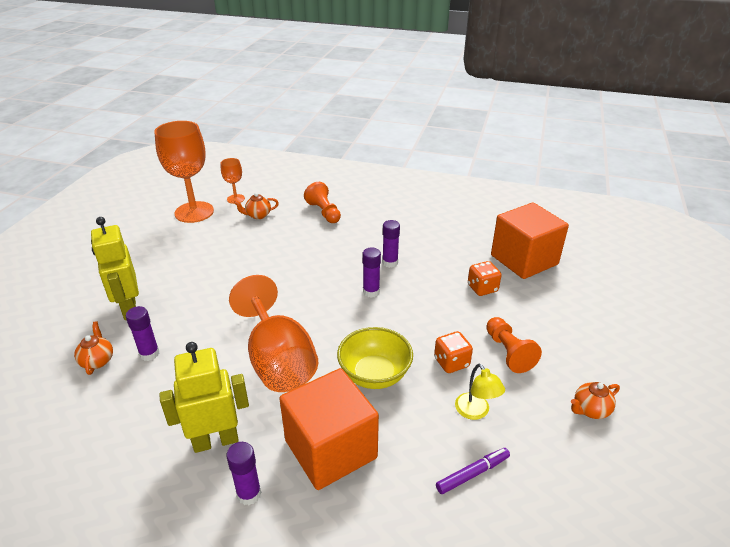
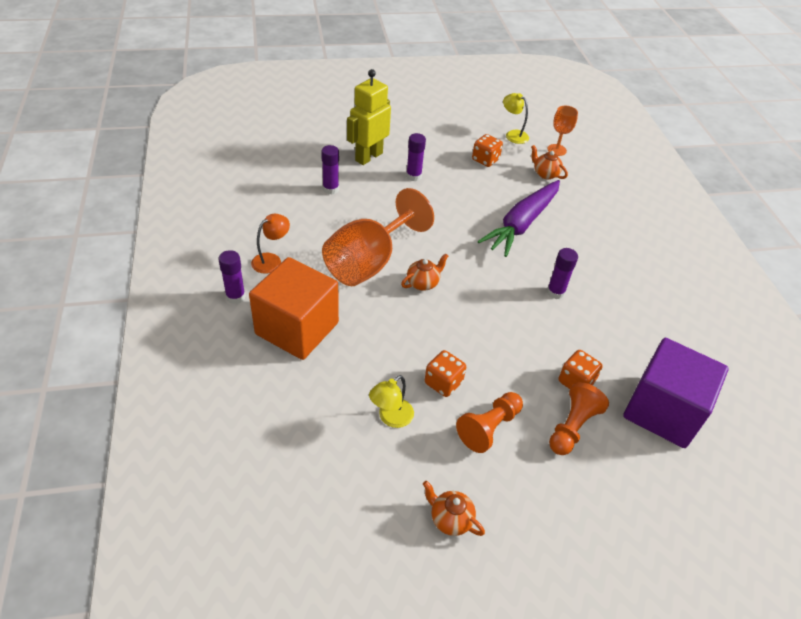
camera: 60 degrees right, 10 degrees up
(97, 361) = (308, 168): orange teapot -> orange teapot (423, 283)
(194, 212) = (513, 134): orange goblet -> yellow lamp
(210, 239) = (485, 160): none -> orange dice
(216, 440) = (271, 260): yellow robot -> orange lamp
(304, 250) = (521, 224): none -> purple carrot
(324, 212) = (593, 216): orange pawn -> orange pawn (572, 427)
(371, 292) = (499, 292): purple glue stick -> purple glue stick (413, 176)
(374, 375) = (392, 330): yellow bowl -> none
(472, 474) = (319, 432): purple marker -> none
(524, 260) = (663, 411): orange cube -> purple cube

